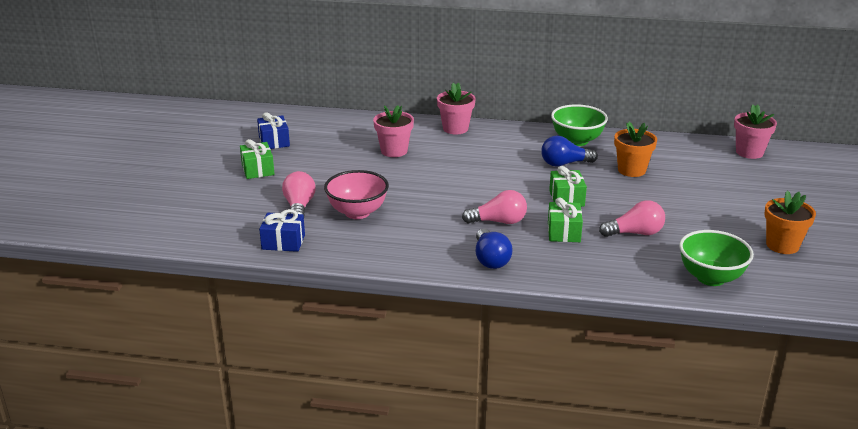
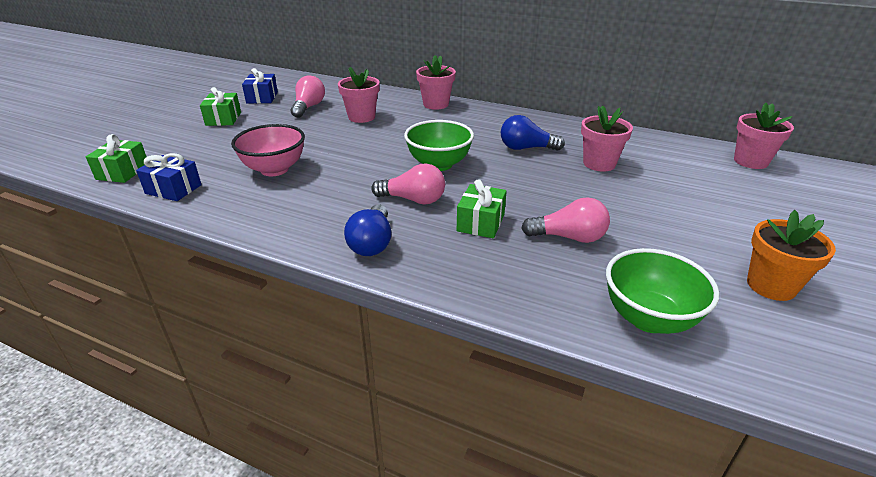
camera: 15 degrees right, 5 degrees up
(299, 207) = (225, 156): pink light bulb -> pink light bulb (308, 107)
(566, 198) = (507, 184): green gift -> green gift (123, 172)
(577, 141) = (552, 128): green bowl -> green bowl (439, 164)
(631, 170) = (599, 164): orange flower pot -> pink flower pot

